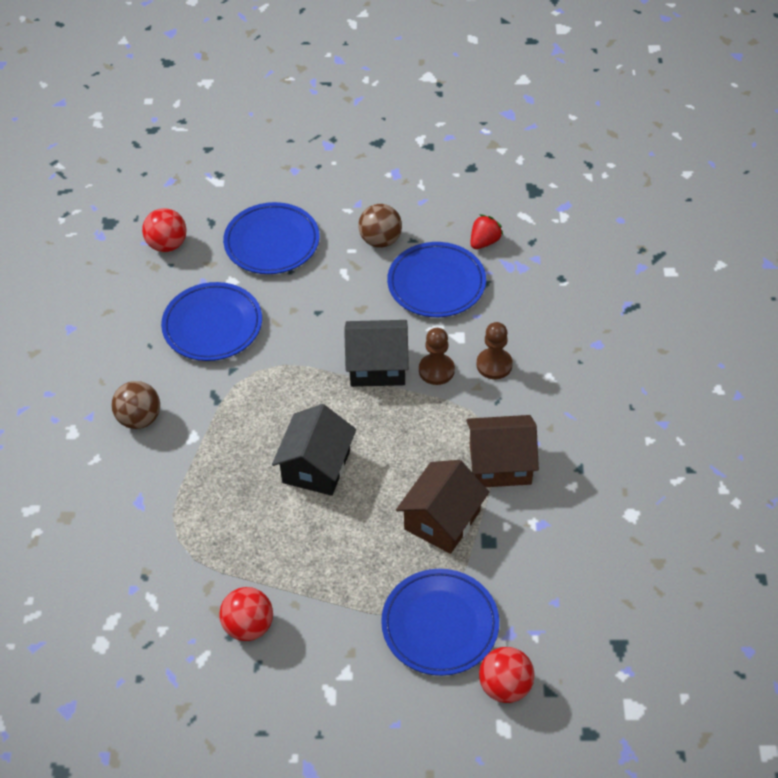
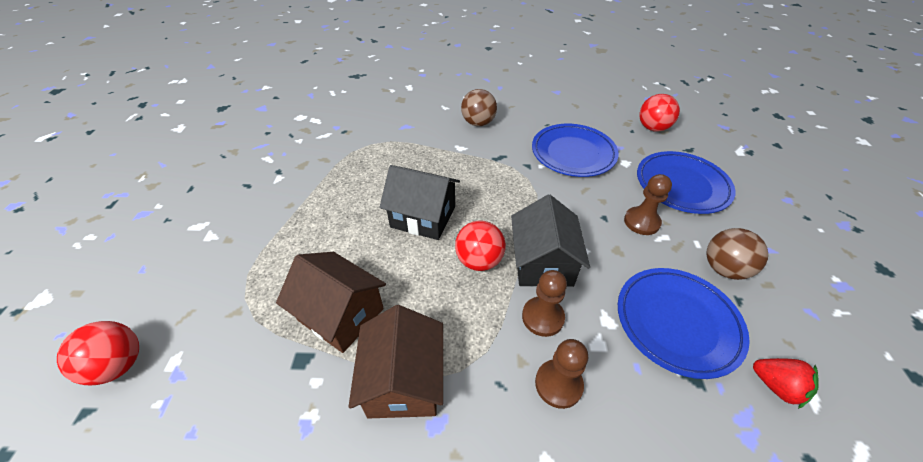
camera: 90 degrees right, 5 degrees down
(248, 626) = (282, 180): red ball -> red ball (479, 261)
(324, 284) = (641, 222): none -> brown pawn
(440, 625) = (220, 307): blue plate -> none

